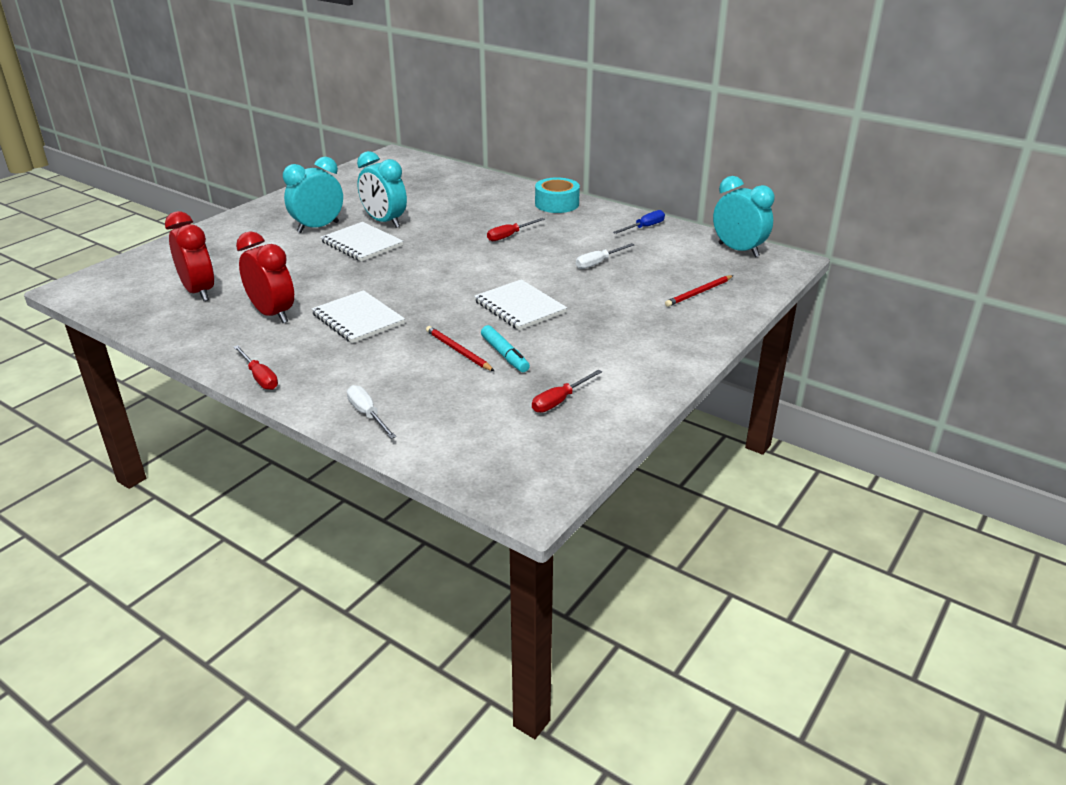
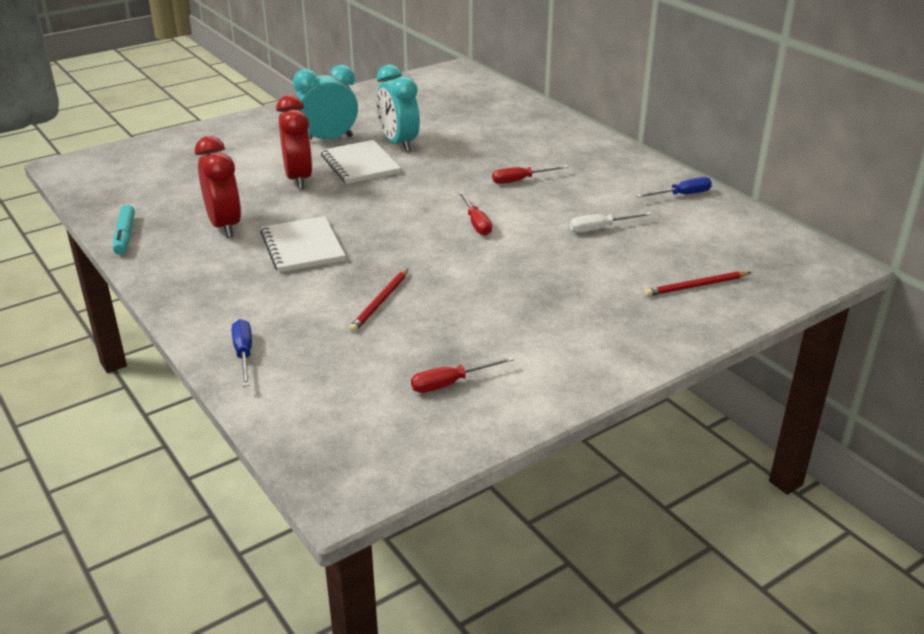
camera: 20 degrees right, 0 degrees up
(199, 292) = (173, 190): red clock -> red clock (299, 179)
(259, 377) = (169, 291): red screwdriver -> red screwdriver (476, 223)
(368, 414) = (244, 354): white screwdriver -> blue screwdriver
(458, 351) = (380, 302): red pencil -> red pencil turned 135 degrees counterclockwise
(504, 355) = (426, 317): turquoise marker -> turquoise marker (125, 236)
(519, 307) = (478, 265): white notebook -> none
(557, 204) = (598, 151): turquoise tape -> none
(738, 250) = (780, 242): turquoise clock -> none

